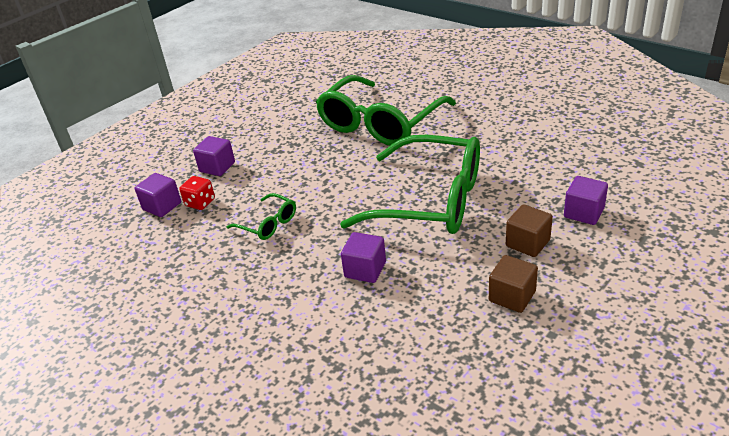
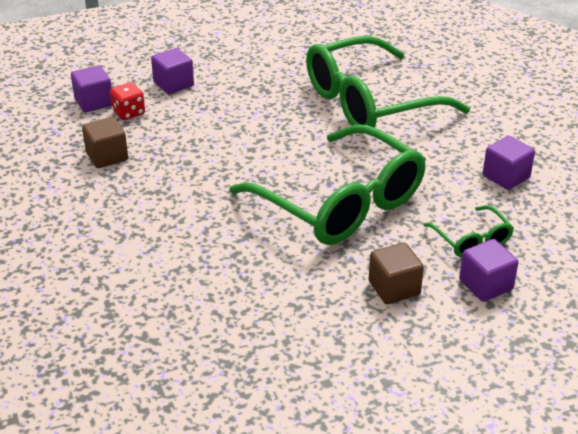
camera: 25 degrees right, 0 degrees up
(268, 224) = (169, 159): green glasses -> green glasses (471, 240)
(365, 270) = (214, 241): purple cube -> purple cube (506, 177)
(512, 296) = (325, 330): brown cube -> brown cube (107, 156)

